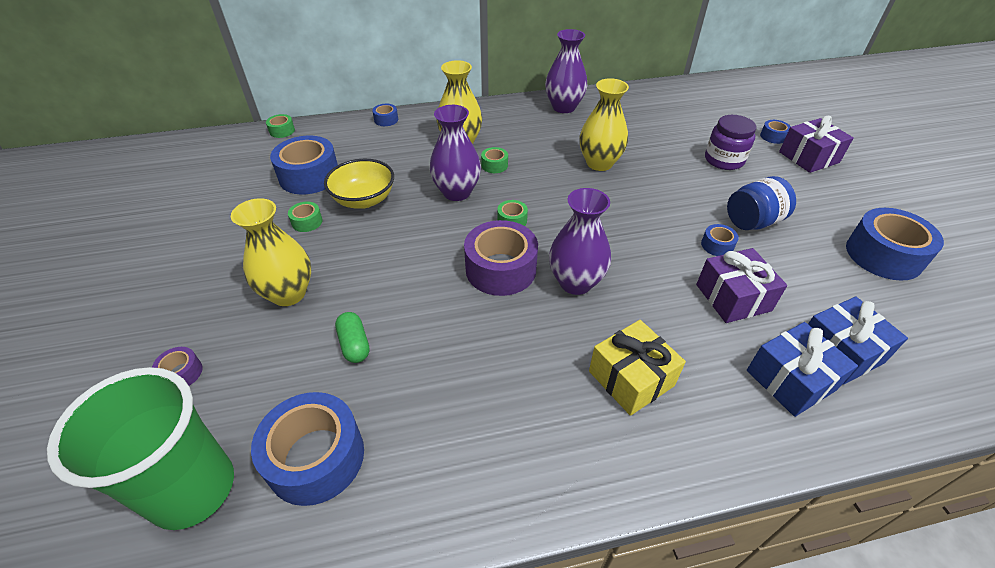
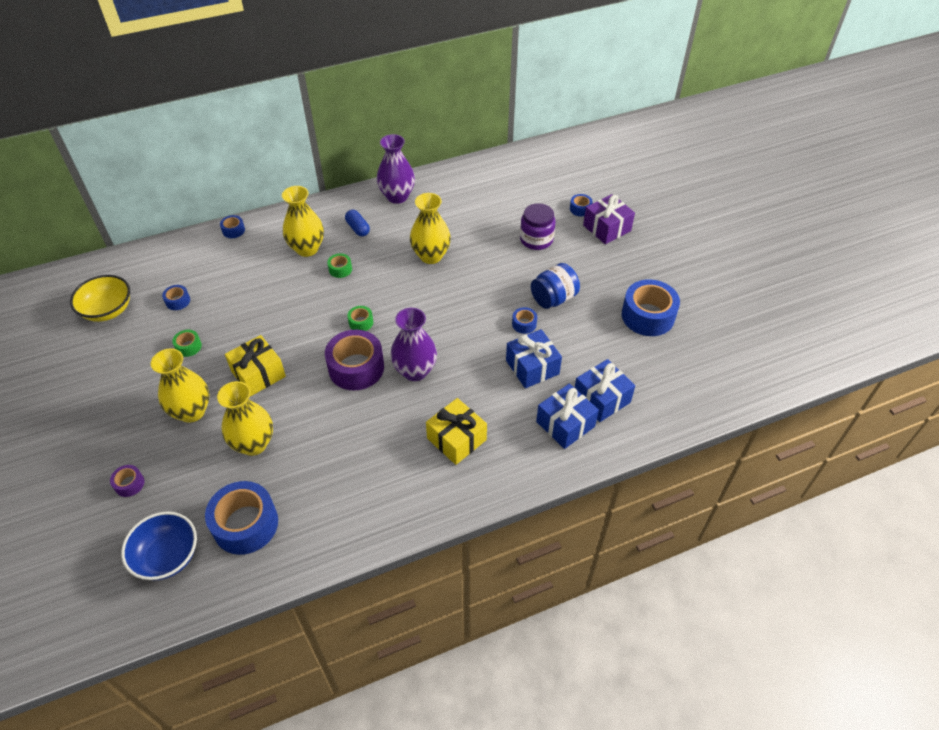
camera: 10 degrees left, 5 degrees up
(193, 489) = (167, 556): green cup -> blue bowl
(282, 131) = (138, 255): green tape -> none
(309, 176) = (178, 301): blue tape -> blue tape, size x0.46
(354, 344) = (254, 444): green capsule -> yellow vase
(364, 200) = (232, 319): yellow bowl -> yellow bowl (108, 310)
(380, 261) = (258, 374): none -> yellow gift
(456, 192) = (311, 301): purple vase -> none
(518, 130) = (358, 228): none -> blue capsule
(733, 297) = (532, 367): purple gift -> blue gift

